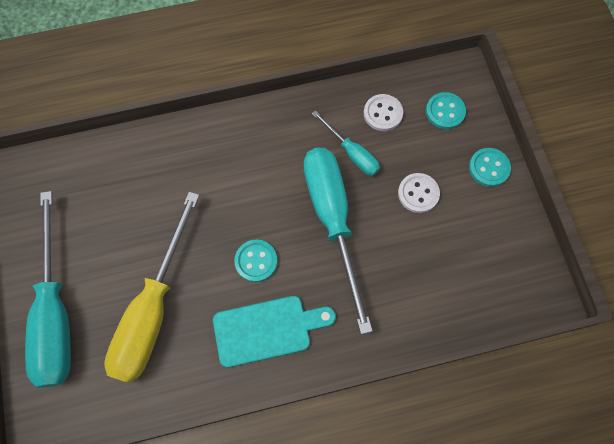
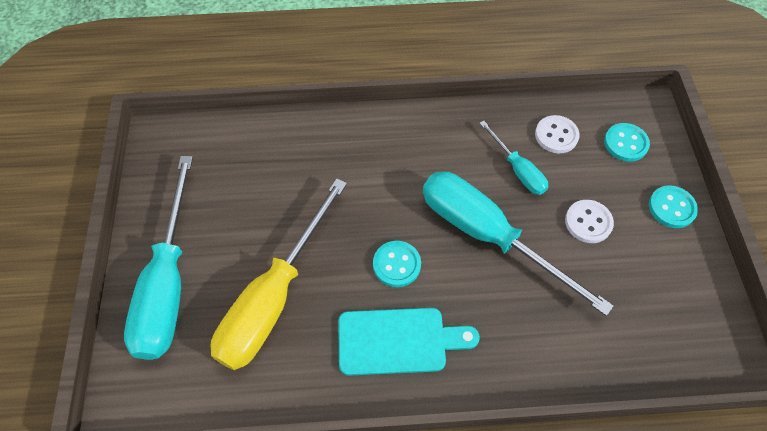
camera: 10 degrees right, 10 degrees down
(333, 221) = (488, 236): turquoise screwdriver -> turquoise screwdriver turned 45 degrees counterclockwise

